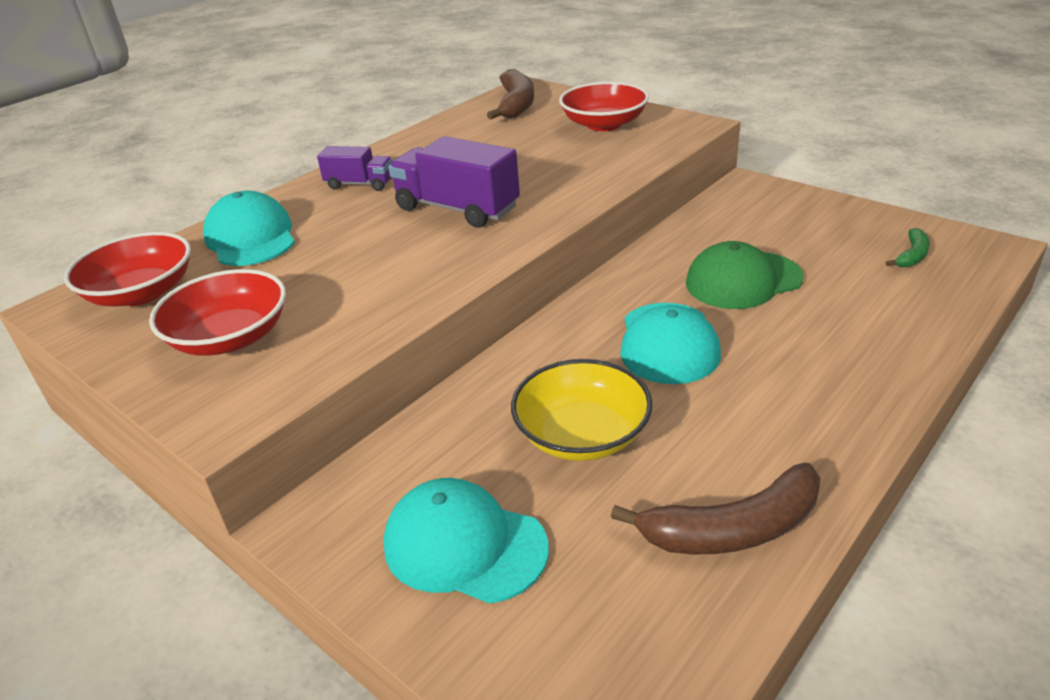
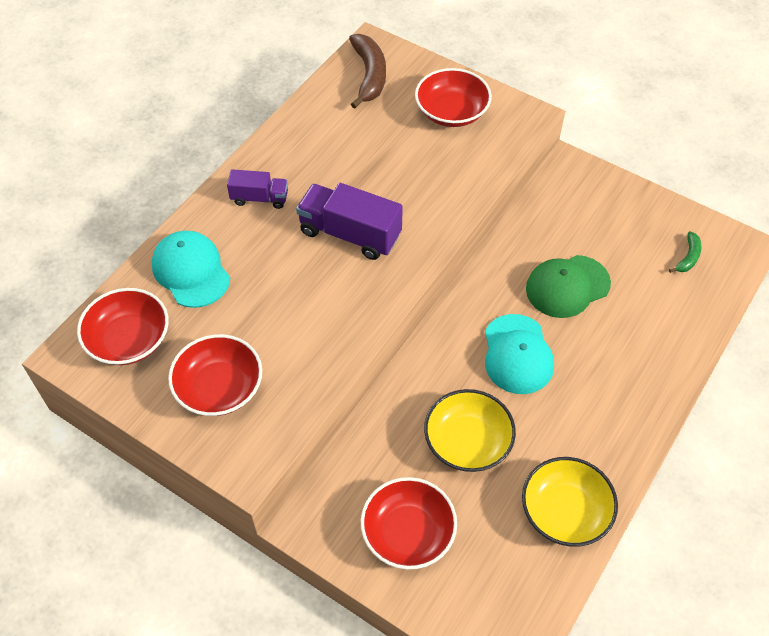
camera: 10 degrees left, 20 degrees up
(464, 545) = (408, 533): turquoise cap -> red bowl
(732, 529) = (565, 511): brown banana -> yellow bowl

